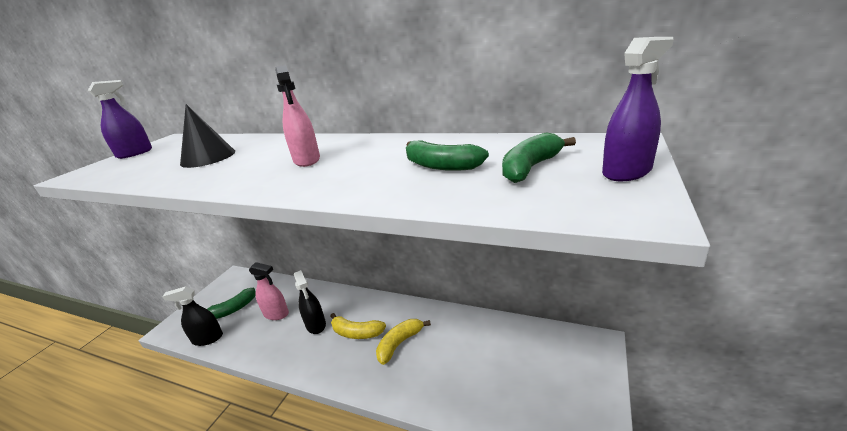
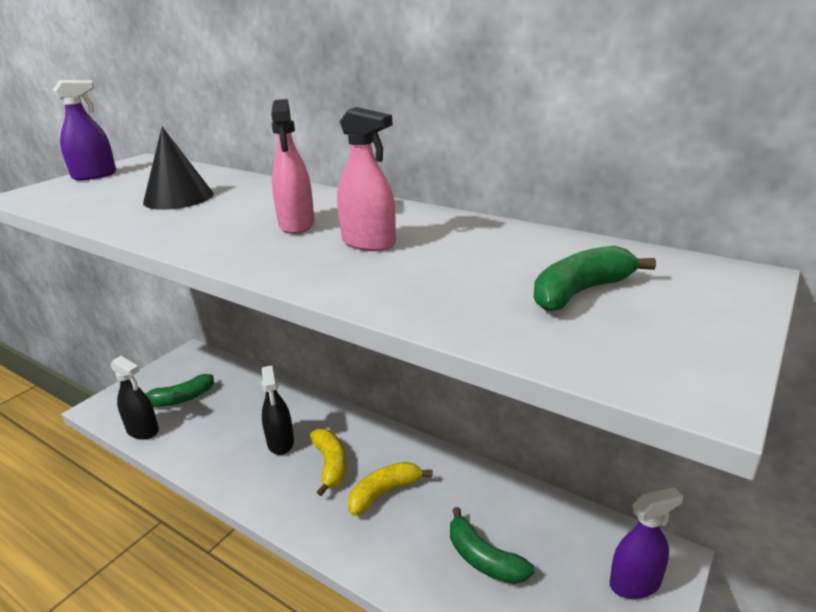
camera: 10 degrees right, 0 degrees up
(208, 338) = (143, 430): black spray bottle -> black spray bottle turned 150 degrees counterclockwise
(276, 314) = (233, 416): pink spray bottle -> pink spray bottle (368, 243)
(356, 333) = (330, 465): yellow banana -> yellow banana turned 135 degrees counterclockwise
(441, 166) = (463, 266): green banana -> green banana (483, 559)
(626, 172) = (710, 324): purple spray bottle -> purple spray bottle (635, 583)

